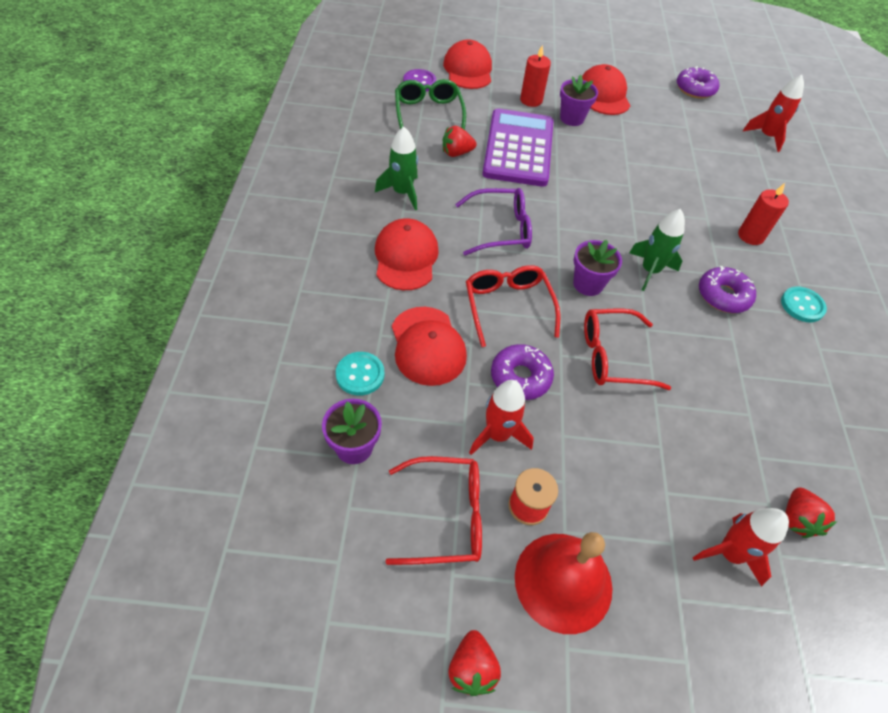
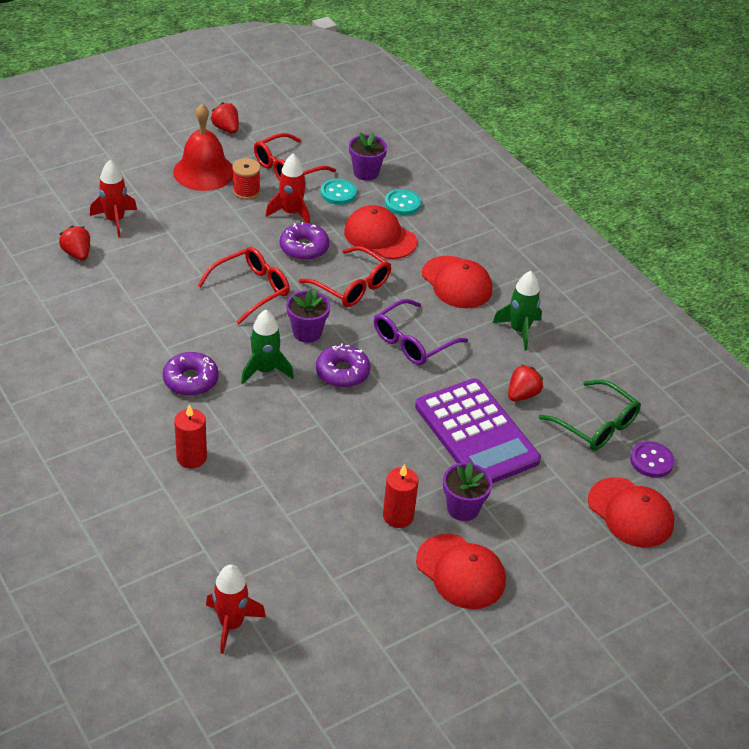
camera: 145 degrees right, 10 degrees down
(531, 100) = (525, 508): red candle -> red candle (398, 516)
(695, 89) = (363, 662): purple donut -> purple donut (342, 372)
(802, 305) = (116, 407): turquoise button -> turquoise button (338, 193)

